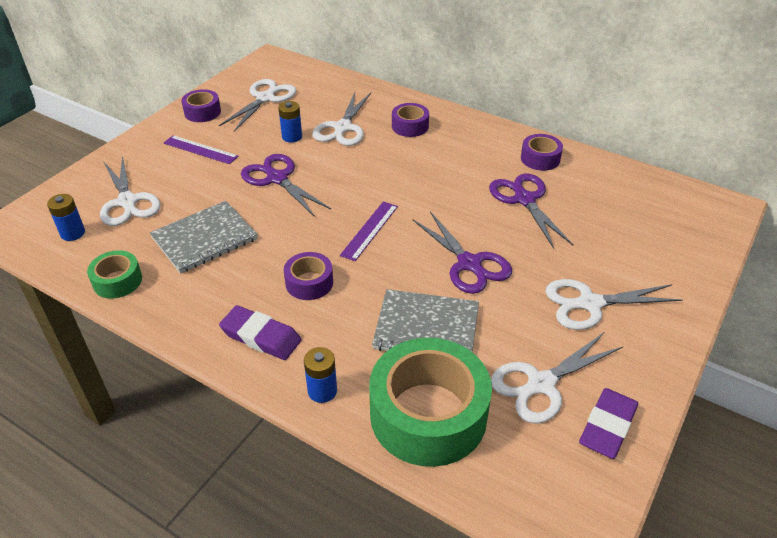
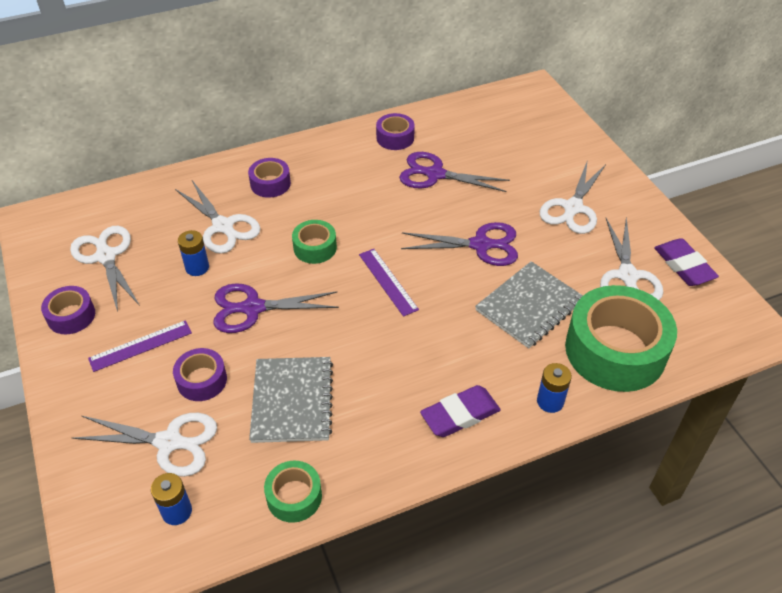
camera: 55 degrees left, 5 degrees up
(309, 283) = (420, 352): purple tape -> purple tape (202, 380)
(367, 177) = (315, 248): none -> green tape

